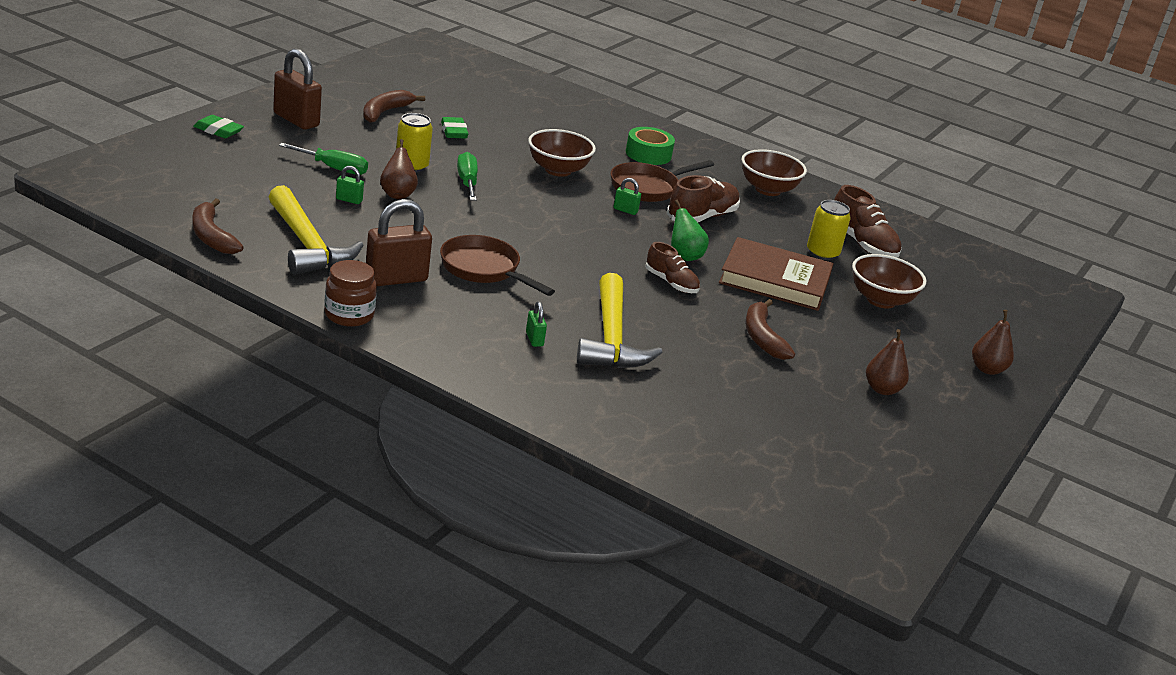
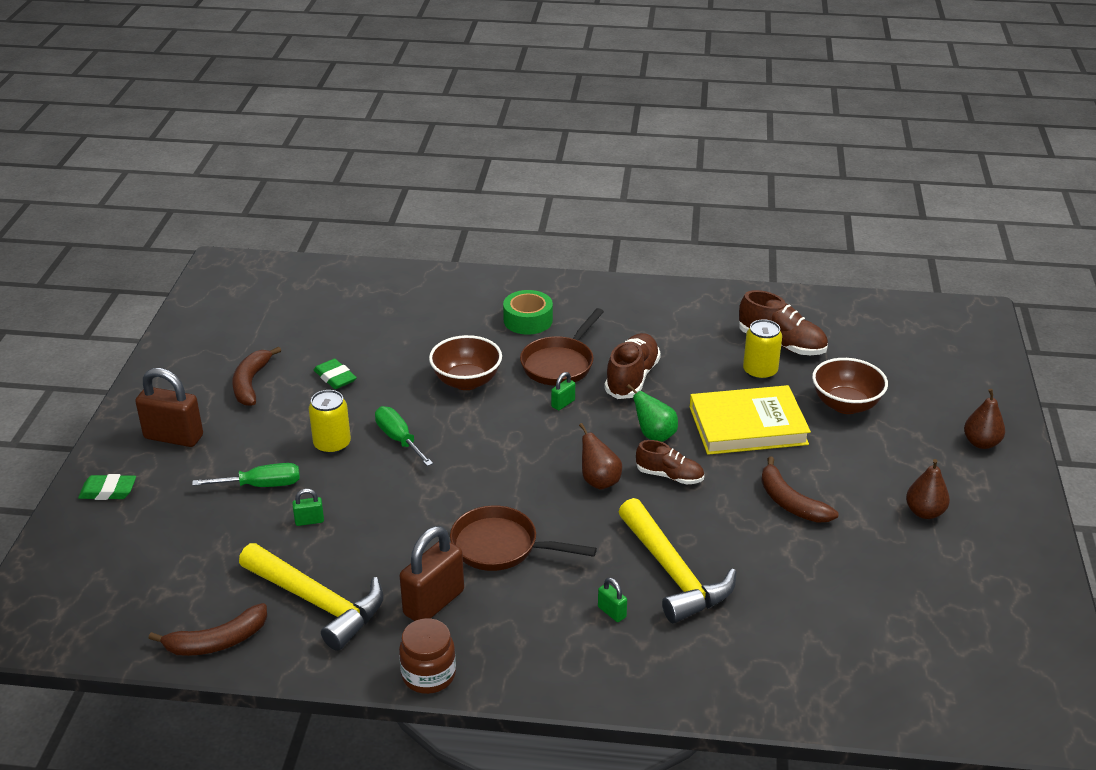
camera: 20 degrees left, 5 degrees up
(211, 236) = (217, 642): brown banana -> brown banana turned 60 degrees counterclockwise
(397, 194) = (348, 489): brown pear -> brown pear (599, 481)
(625, 210) = (563, 403): green padlock -> green padlock turned 45 degrees counterclockwise
(768, 190) = (659, 315): brown bowl -> none
(775, 280) = (748, 426): brown book -> yellow book

